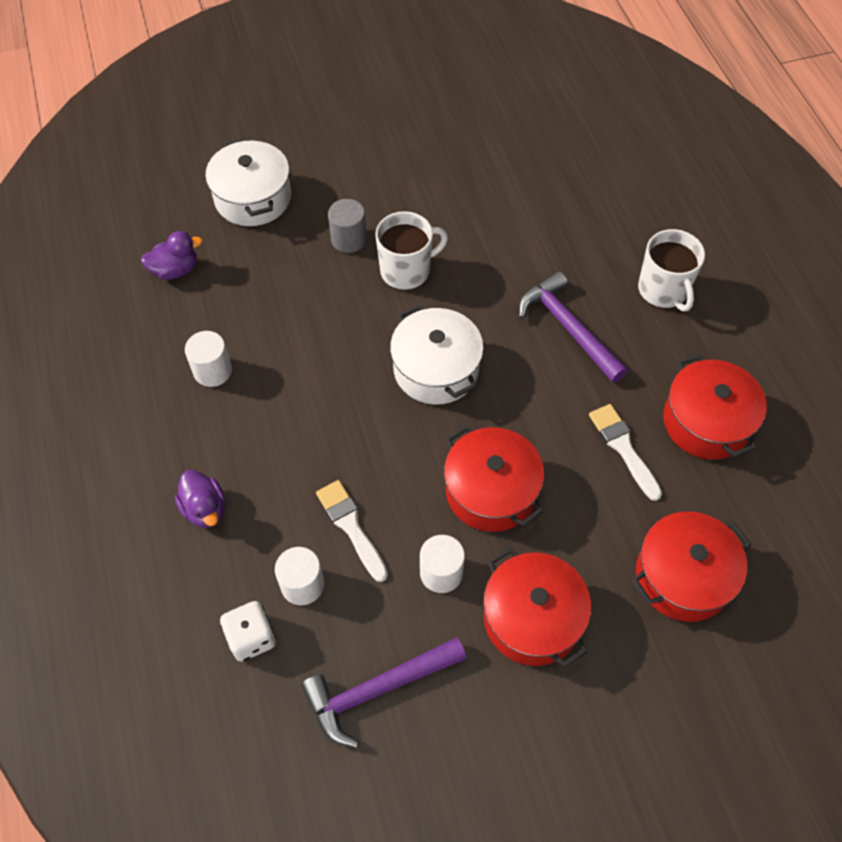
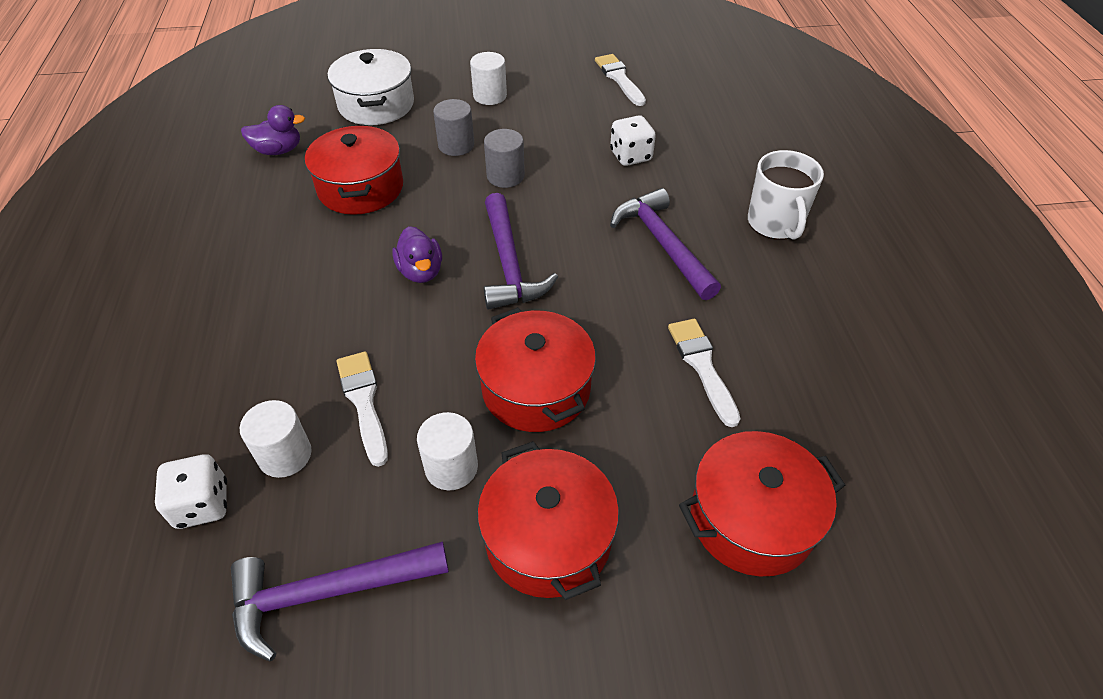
camera: 10 degrees right, 10 degrees down
(205, 509) = (211, 361): purple duck -> purple duck (421, 271)
(212, 371) = (277, 236): white cylinder -> white cylinder (490, 96)
(406, 270) = (505, 176): white mug -> grey cylinder
(436, 369) = (509, 263): white pot -> purple hammer
(487, 131) = (619, 78): none -> white brush
(519, 229) = (630, 156): none -> white dice
(706, 422) = (806, 353): red pot -> red pot (361, 188)

